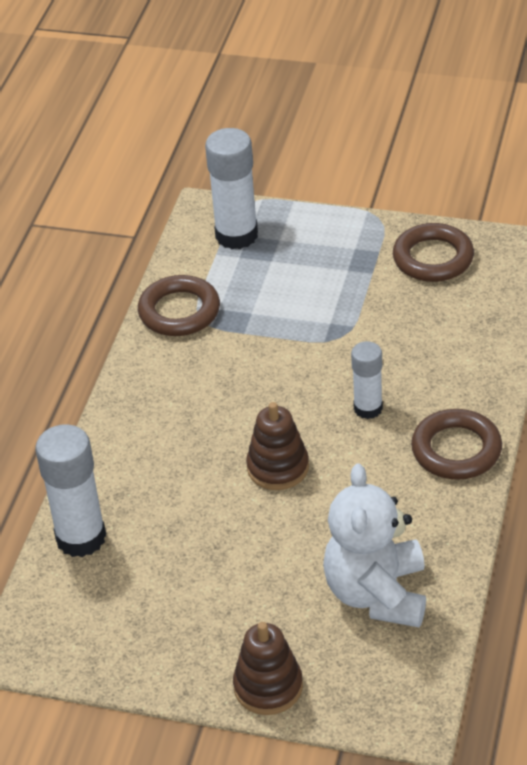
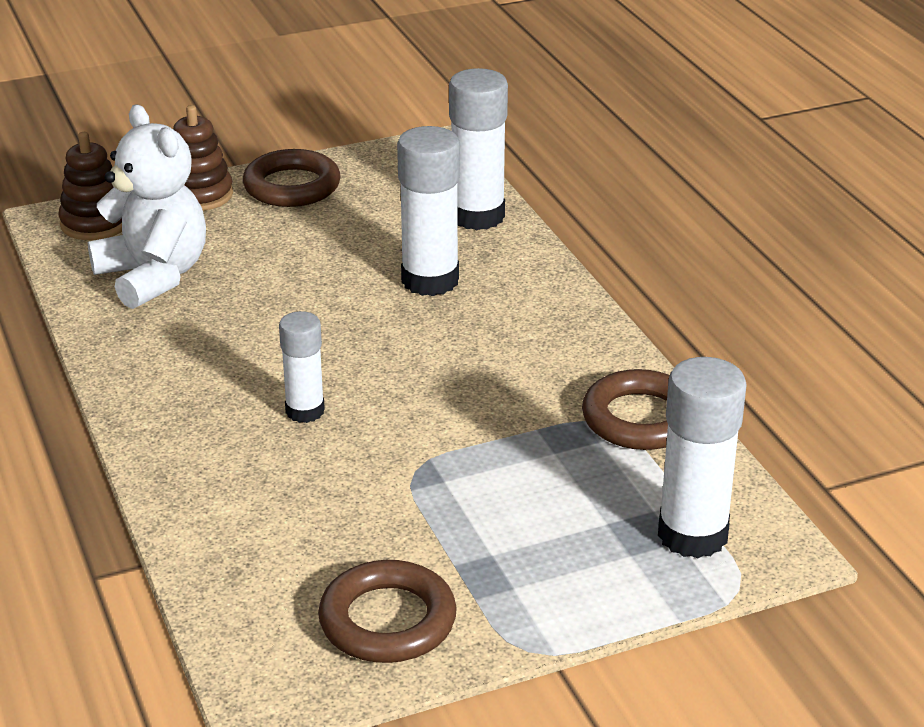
camera: 140 degrees right, 10 degrees down
(184, 485) = (430, 280): none -> white glue stick
(278, 467) = (350, 326): brown stacking toy -> brown stacking toy (95, 223)
(456, 450) = (165, 411): brown ring -> brown ring (292, 186)

